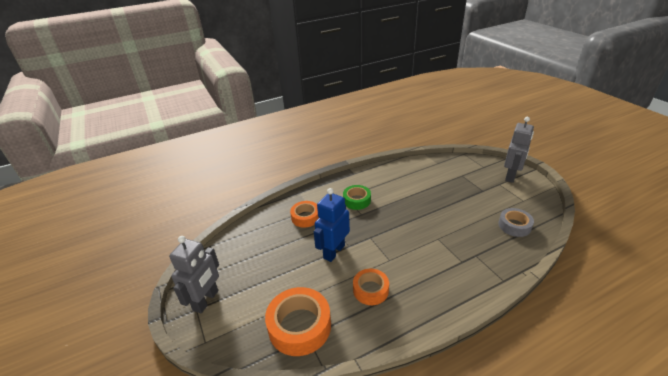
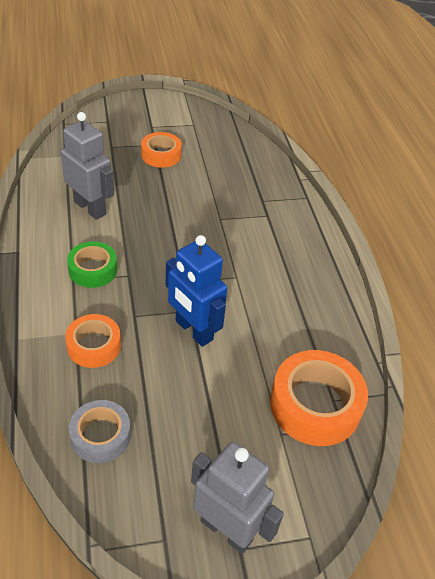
camera: 80 degrees left, 10 degrees up
(370, 290) = (280, 312): orange tape -> orange tape (161, 155)
(511, 176) = (143, 110): grey robot -> grey robot (90, 208)
(514, 226) = (231, 151): grey tape -> grey tape (100, 436)

